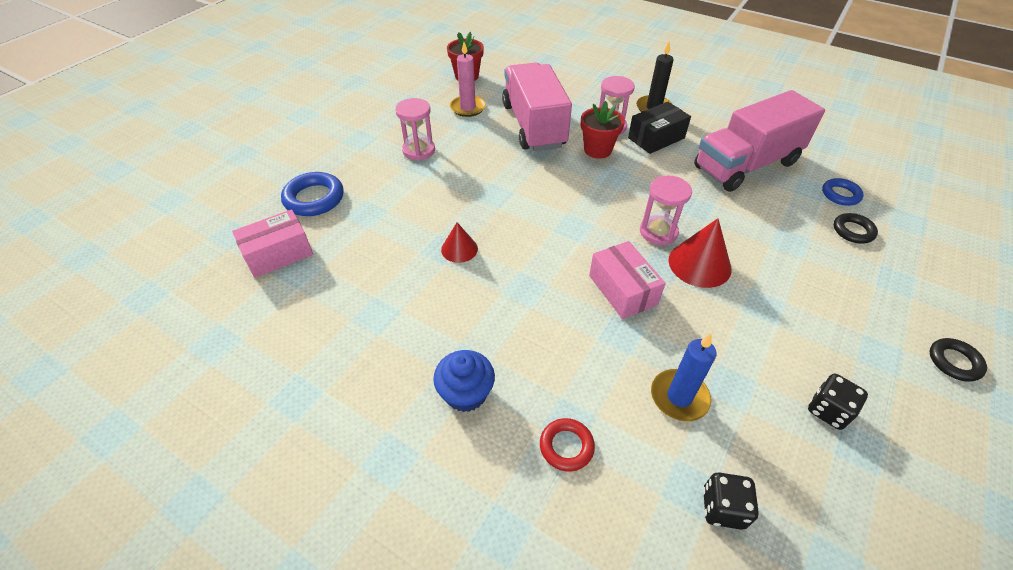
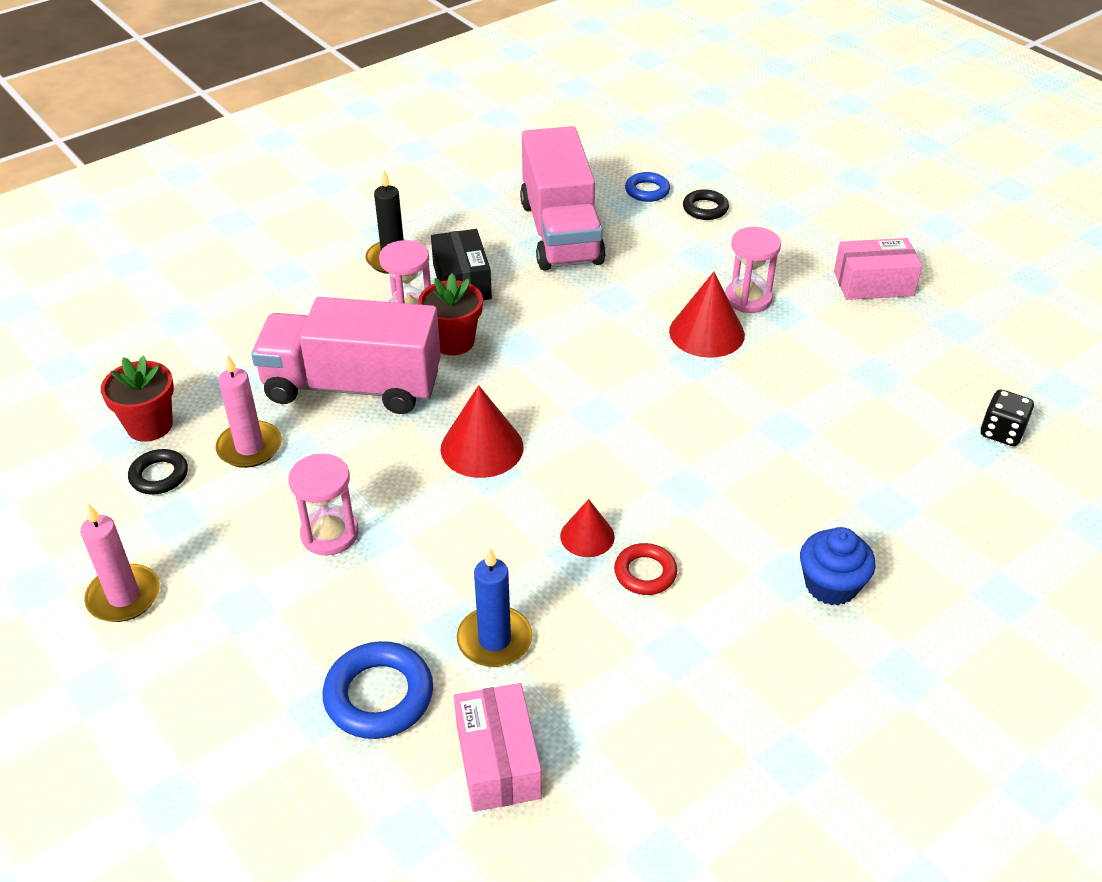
camera: 70 degrees left, 5 degrees down
(356, 105) = (124, 596): none -> pink candle
(512, 185) = (482, 447): none -> red cone
(566, 446) = (918, 518): red ring -> red ring (645, 573)
(623, 290) = (722, 406): pink box -> pink box (873, 283)
(658, 232) = (641, 345): pink hourglass -> pink hourglass (748, 298)
(679, 397) = (879, 416): blue candle -> blue candle (494, 640)
(828, 410) = (917, 326): black dice -> none
(954, 362) = (886, 231): black ring -> black ring (159, 476)

